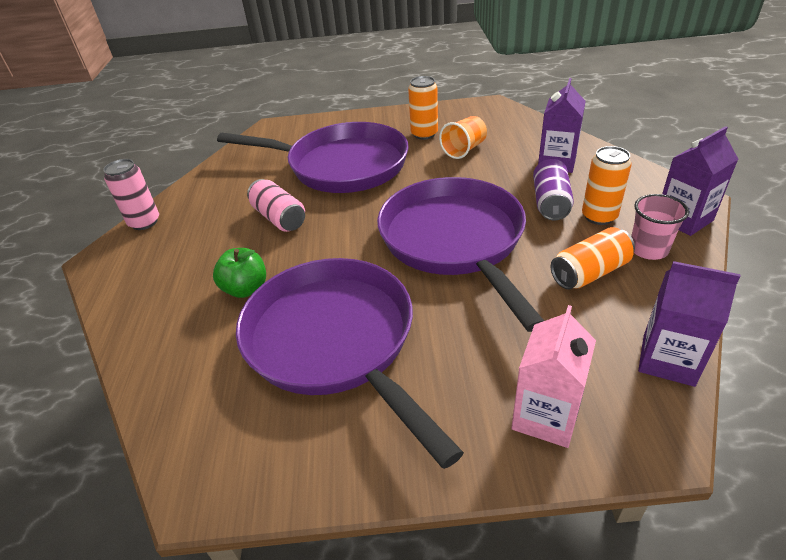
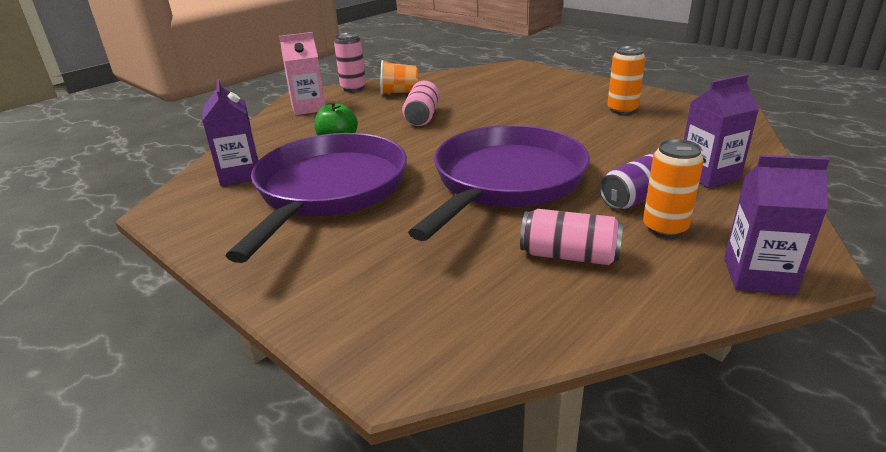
camera: 45 degrees right, 10 degrees down
(341, 166) = (517, 105): purple pan -> none
(464, 150) = (635, 132): orange cup -> orange cup (399, 92)
(545, 416) = (356, 304): pink carton -> pink carton (308, 108)
(589, 272) = (569, 255): orange can -> pink can
(648, 249) = (662, 273): pink cup -> none
(668, 360) = (509, 343): purple carton -> purple carton (240, 174)

